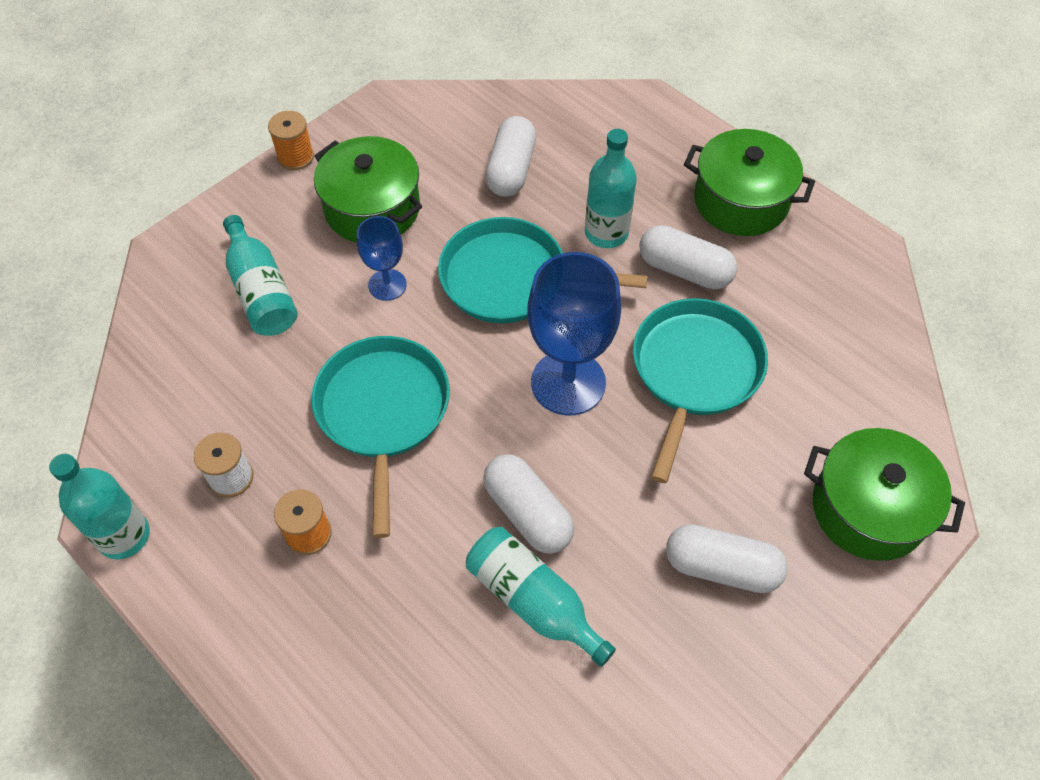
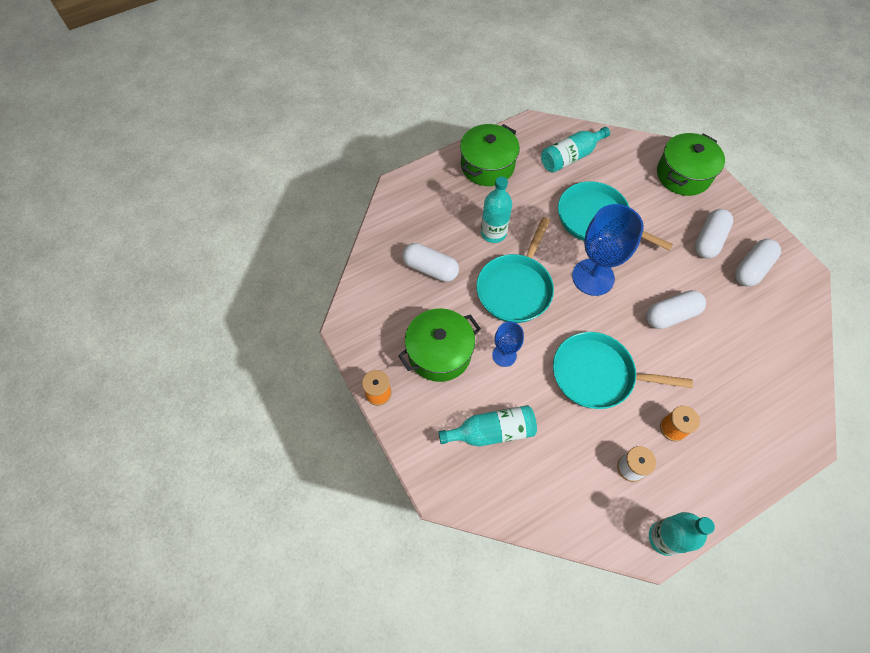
camera: 75 degrees left, 5 degrees up
(533, 601) = (721, 324): turquoise bottle -> turquoise bottle (570, 157)
(684, 270) = (529, 204): white capsule -> white capsule (751, 269)

